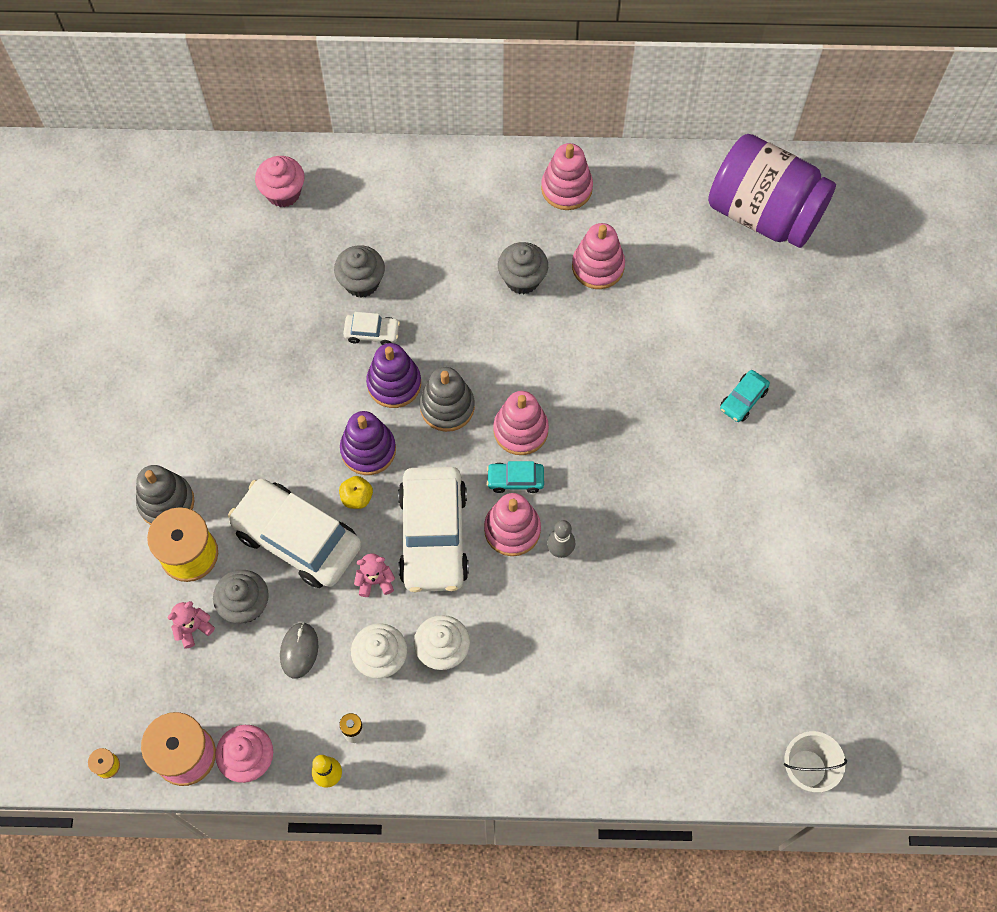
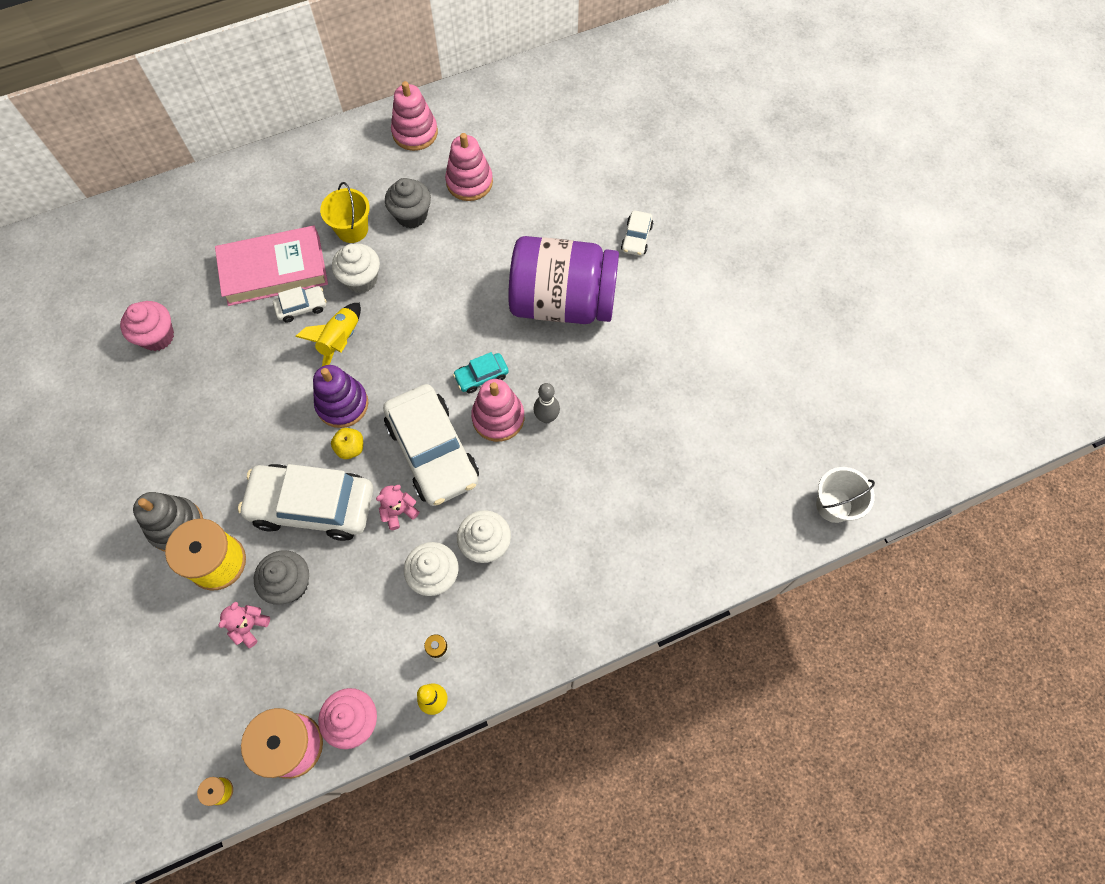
camera: 25 degrees left, 0 degrees up
(283, 193) = (172, 225): pink cupcake -> pink cupcake (157, 336)
(299, 650) = (357, 602): grey mouse -> none
(361, 282) = (274, 270): grey cupcake -> pink book
(394, 383) = (340, 341): purple stacking toy -> yellow rocket
(442, 327) = (361, 279): none -> white cupcake
(447, 407) = (395, 341): grey stacking toy -> none
(456, 270) = (352, 229): none -> yellow bucket
(520, 430) = (467, 334): pink stacking toy -> none
(743, 399) = (636, 238): turquoise car -> white car
(764, 213) = (582, 93): purple jar -> purple jar (562, 302)

